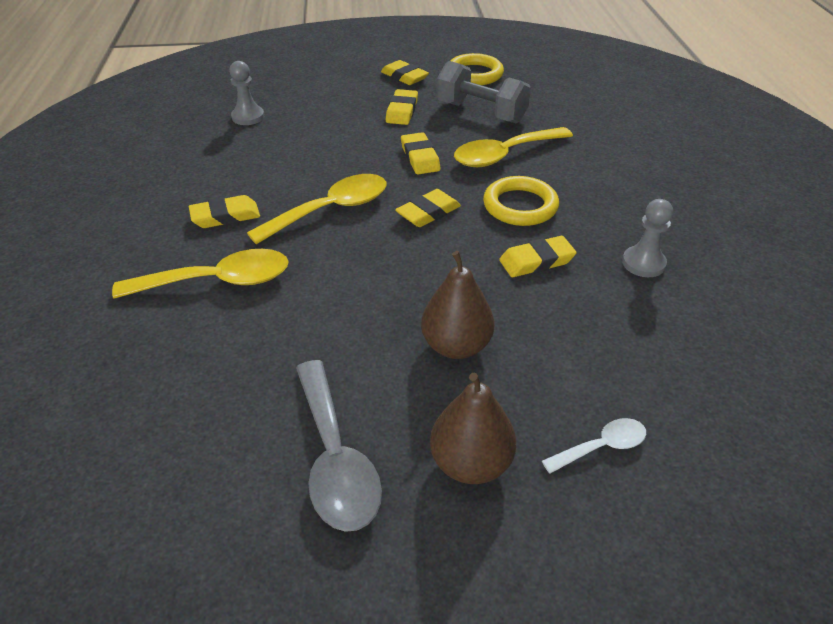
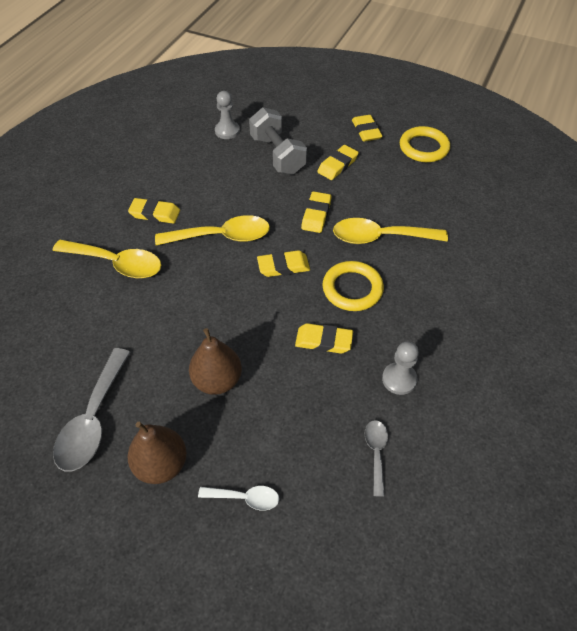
camera: 30 degrees right, 10 degrees up
(481, 112) = (396, 189): grey dumbbell -> grey dumbbell (277, 155)
(688, 336) = (376, 453): none -> grey spoon

